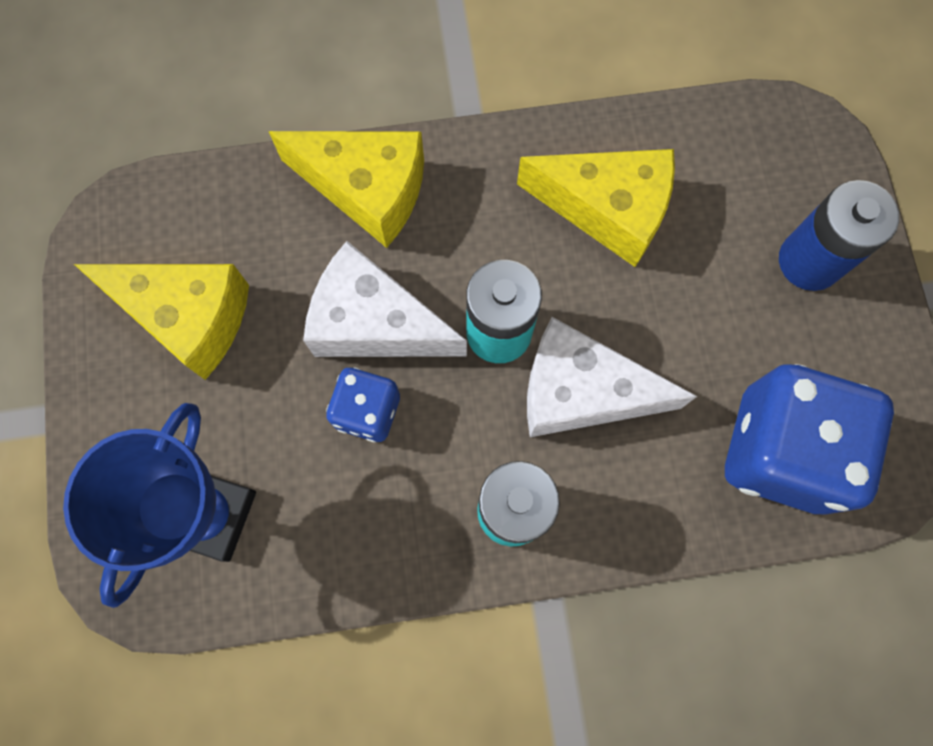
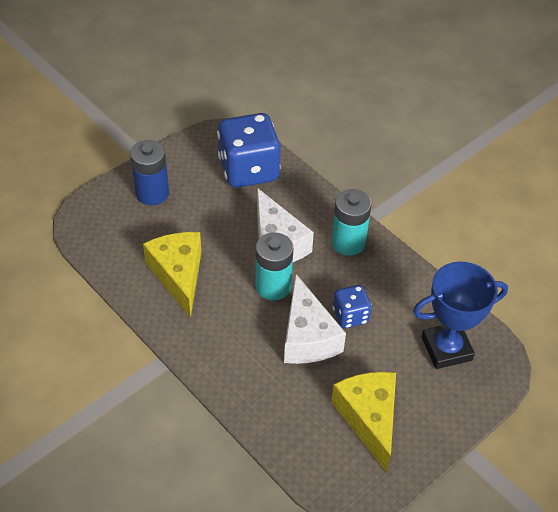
camera: 125 degrees left, 25 degrees down
(367, 190) = (240, 380): yellow cheese -> none

